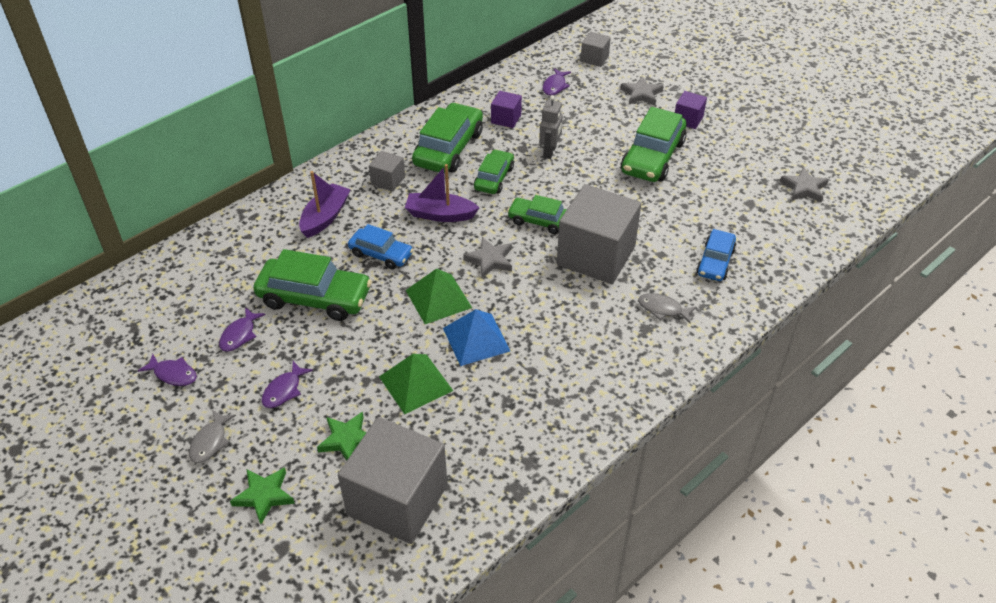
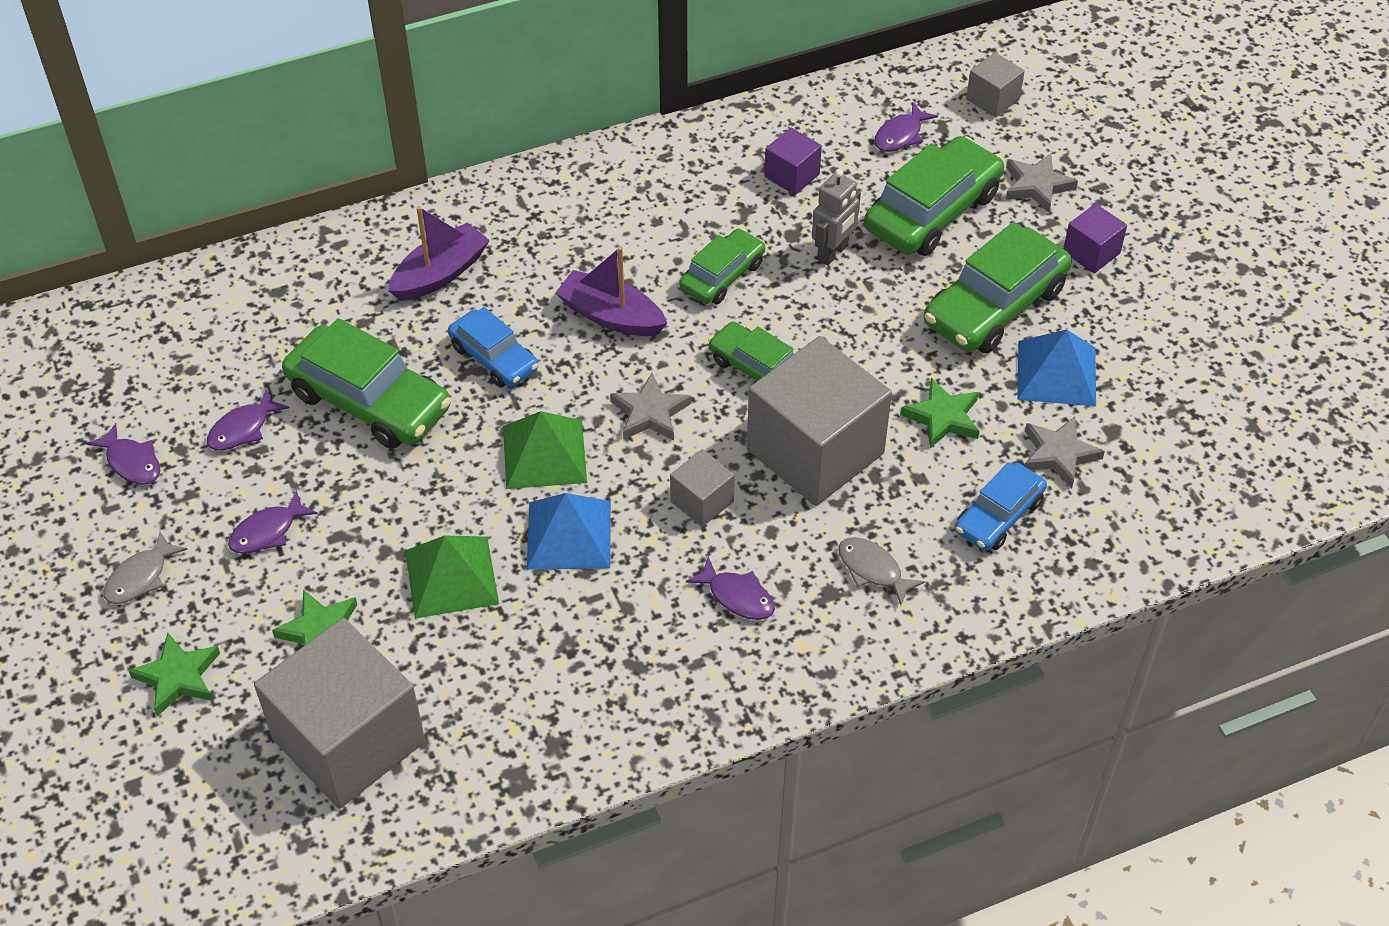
camera: 20 degrees right, 5 degrees up
(388, 181) = (559, 237): grey cube -> grey cube (702, 501)
(449, 148) = (677, 205): green car -> green car (932, 211)
(594, 345) = (737, 596): none -> purple fish
(656, 219) = (943, 417): none -> green star
(704, 182) = (1056, 373): none -> blue pyramid
(804, 188) = (1219, 429): grey star -> grey star (1059, 454)

